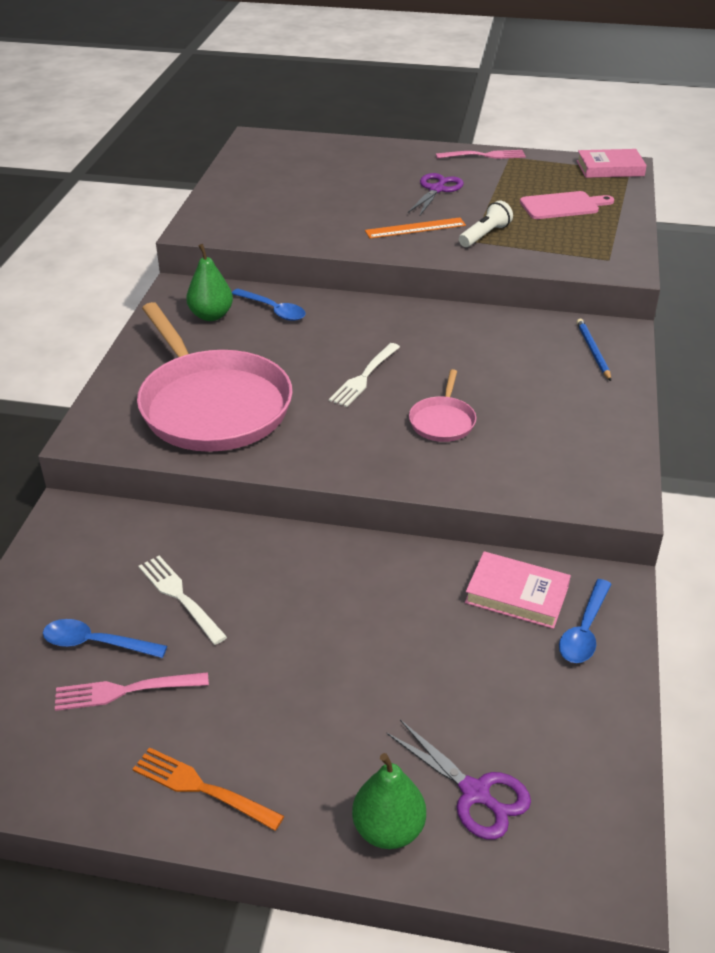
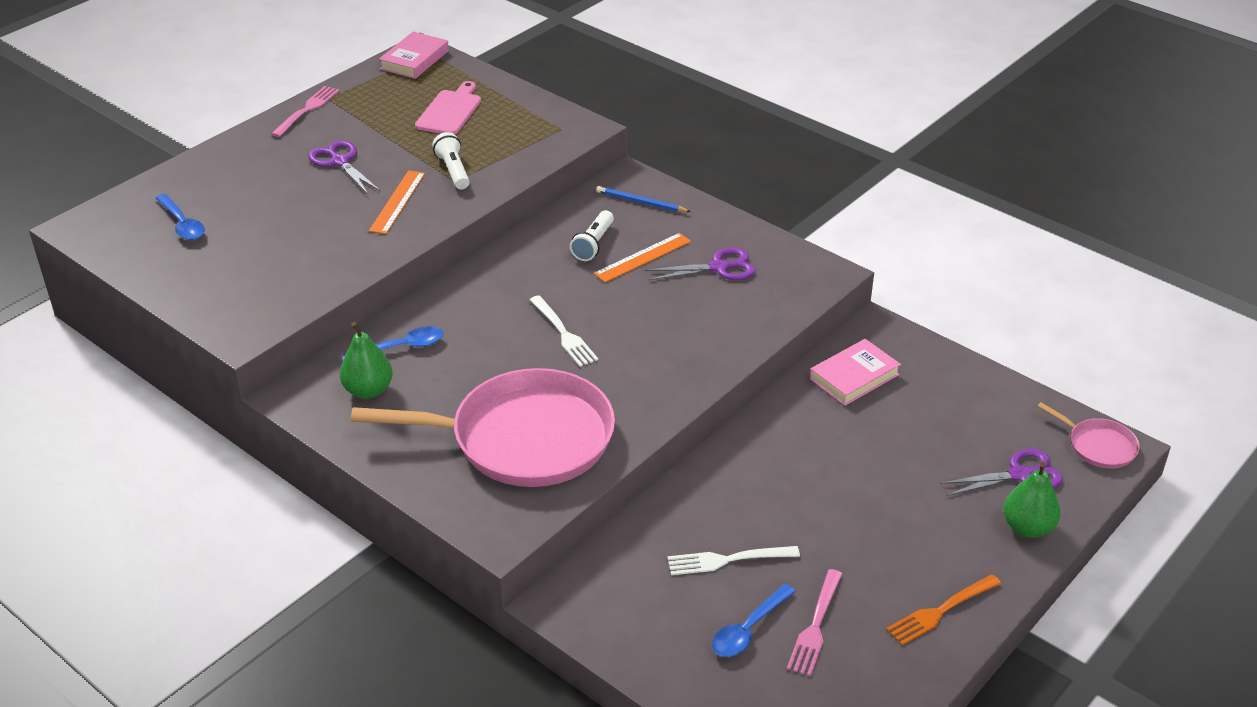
camera: 60 degrees left, 0 degrees up
(442, 421) = (664, 316): pink pan -> pink pan (1098, 446)
(502, 348) = (593, 244): none -> white flashlight
(514, 380) = (643, 257): none -> orange ruler
(549, 428) = (719, 268): none -> purple scissors
(584, 631) = (910, 361): blue spoon -> blue spoon (182, 224)

